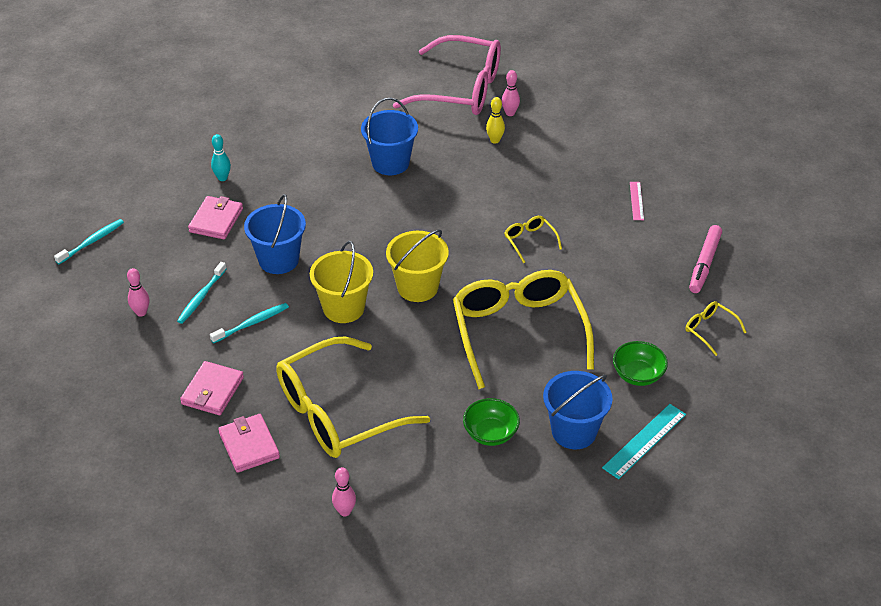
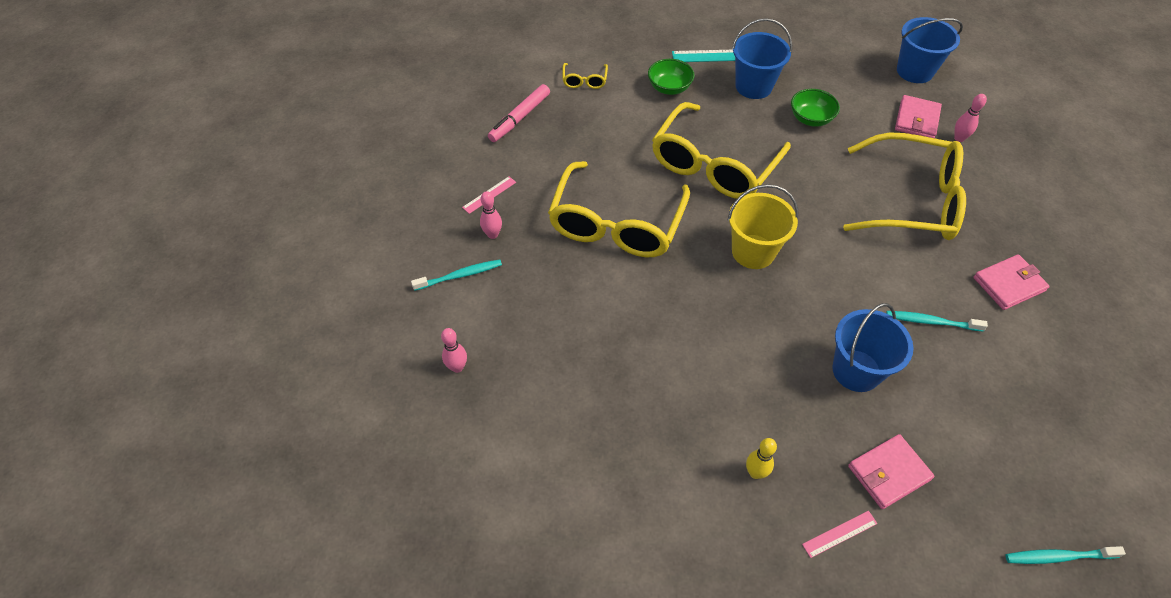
camera: 135 degrees left, 10 degrees up
(141, 312) = (1039, 412): pink bowling pin -> pink bowling pin (492, 234)
(201, 297) = (965, 385): turquoise toothbrush -> turquoise toothbrush (460, 275)
(222, 178) = (839, 534): turquoise bowling pin -> pink ruler
(249, 445) = (1003, 222): pink wallet -> pink wallet (916, 120)
(343, 308) = (834, 278): yellow bucket -> none
(390, 163) = (640, 402): blue bucket -> blue bucket (914, 71)
(461, 89) = (458, 443): pink glasses -> none
(495, 140) = (513, 346): yellow bowling pin -> yellow bowling pin (755, 473)
(529, 241) = (616, 224): yellow glasses -> yellow glasses, size x2.45
(704, 264) = (520, 118): pink marker -> pink marker turned 150 degrees clockwise

